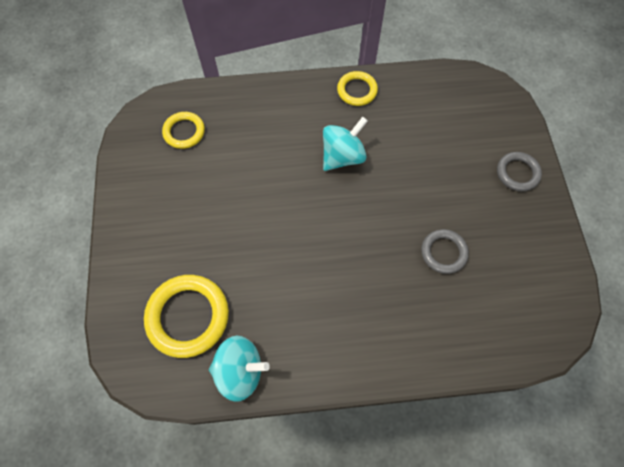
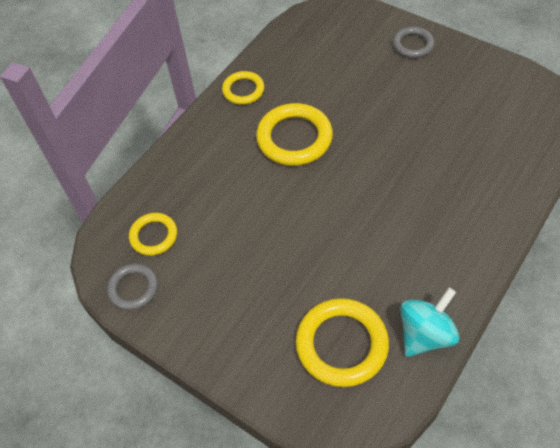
camera: 45 degrees left, 10 degrees down
(342, 156) = (294, 138): turquoise spinning top -> yellow ring
(443, 252) = (438, 130): grey ring -> grey ring (133, 288)

